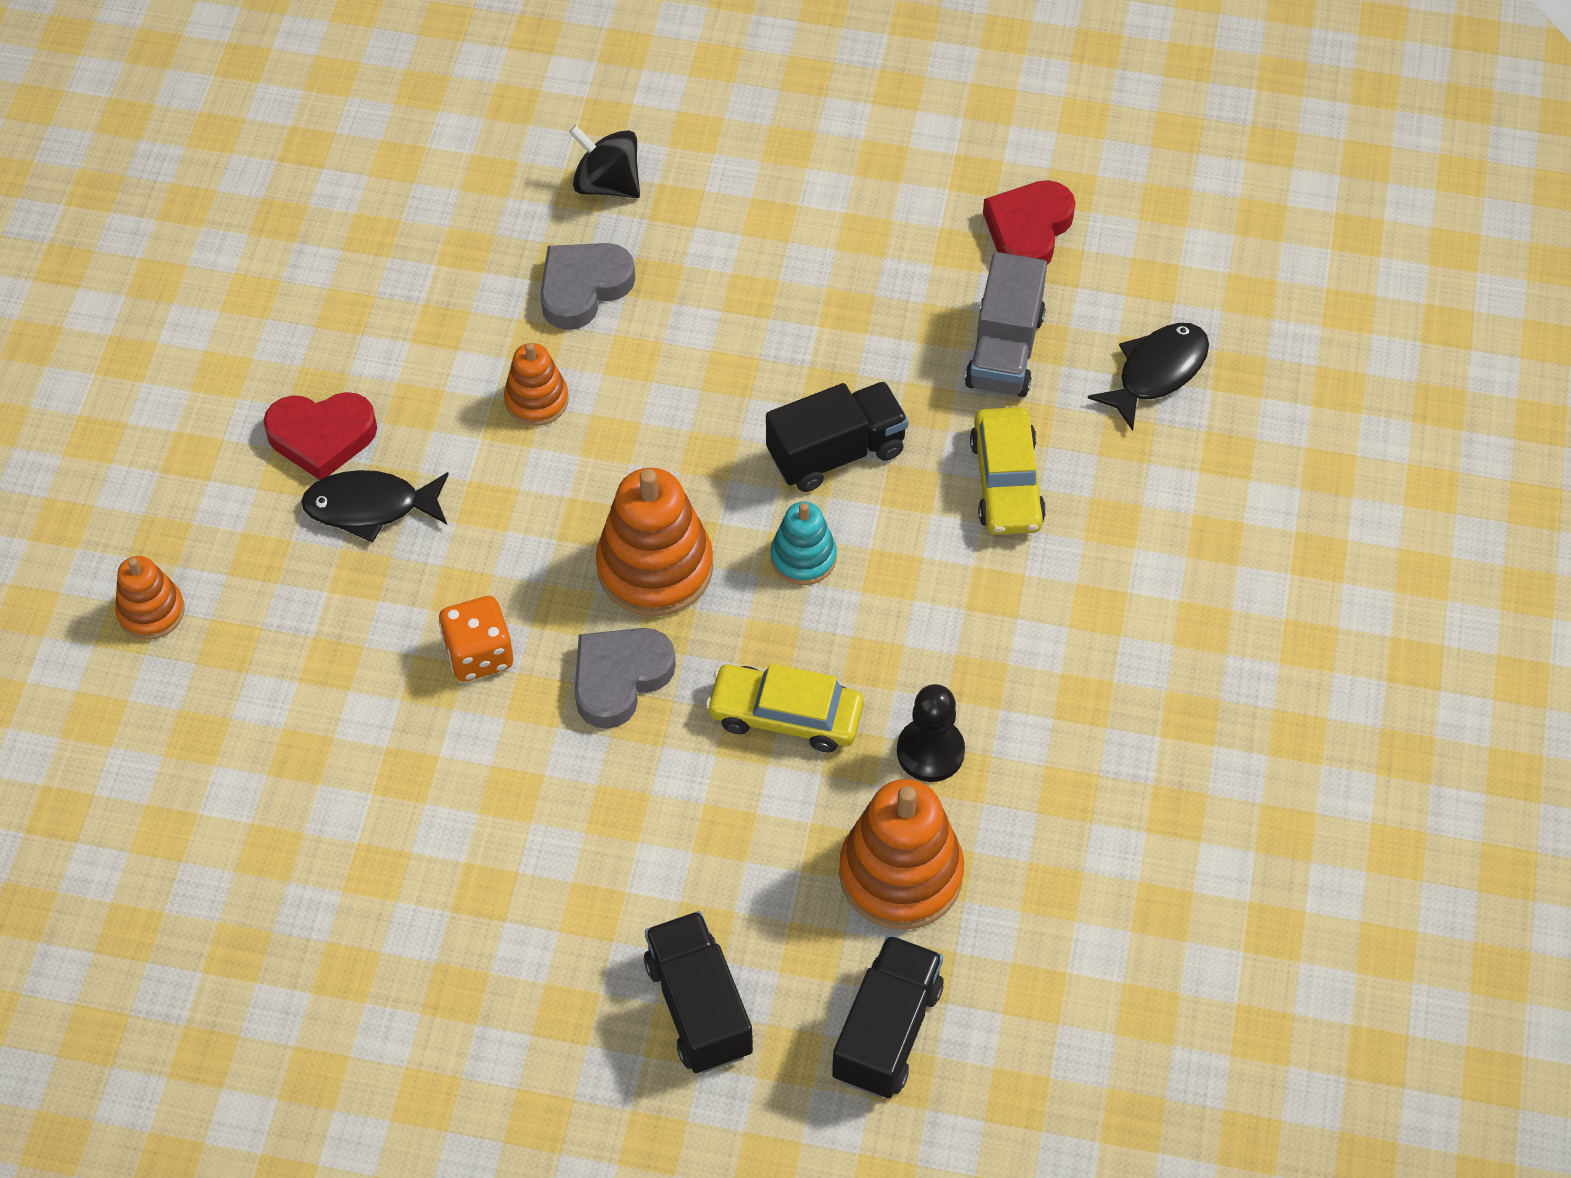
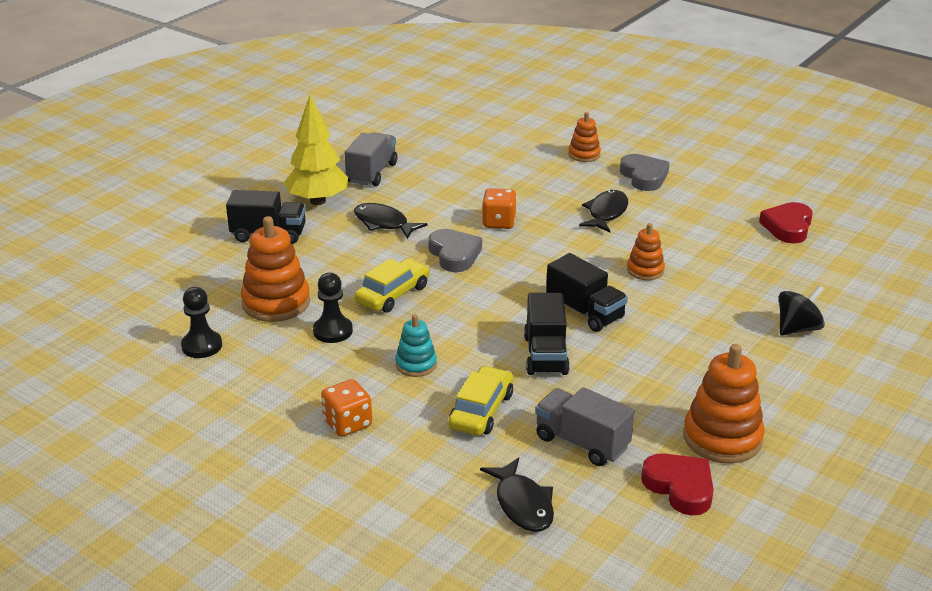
camera: 115 degrees right, 25 degrees down
(322, 437) = (658, 209): red heart -> red heart (788, 227)
(383, 947) = (372, 173): none -> grey truck
(538, 988) = (317, 201): none -> yellow tree
(567, 834) = (384, 223): none -> black fish
(583, 288) = (718, 302): grey heart -> grey heart (644, 177)
(655, 568) = (512, 279): orange stacking toy -> orange stacking toy (722, 438)
(803, 557) = (483, 325): turquoise stacking toy -> turquoise stacking toy (416, 364)
(887, 1031) = (205, 277): black truck -> black truck (585, 312)
(1006, 482) = (481, 411): yellow car -> yellow car turned 90 degrees clockwise
(1071, 916) = (202, 346): none -> black pawn
(1128, 625) = (347, 424): none -> orange dice

